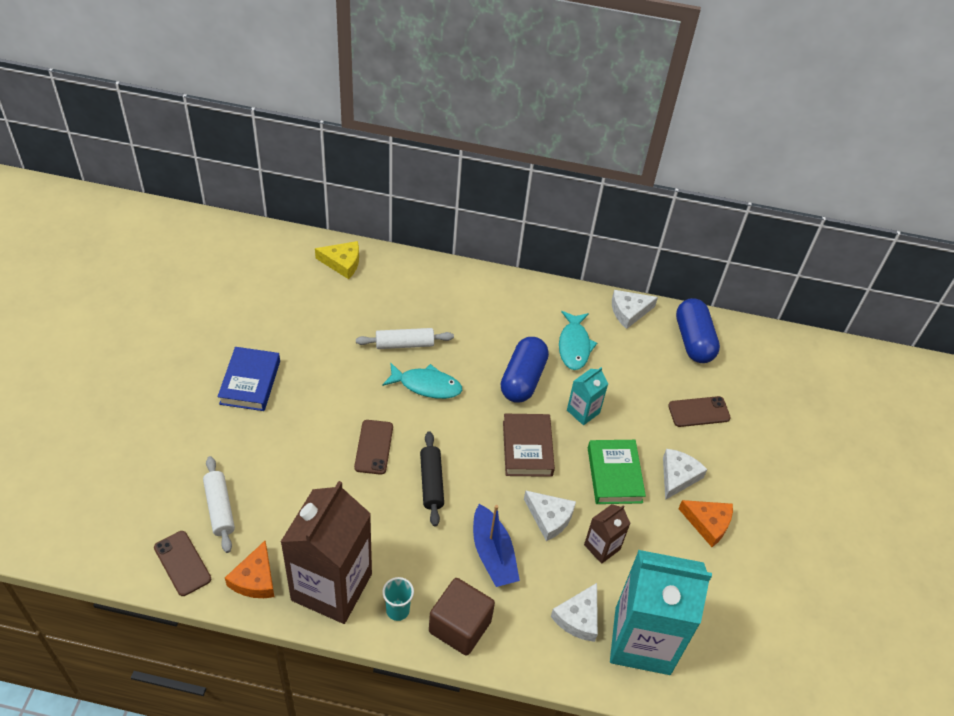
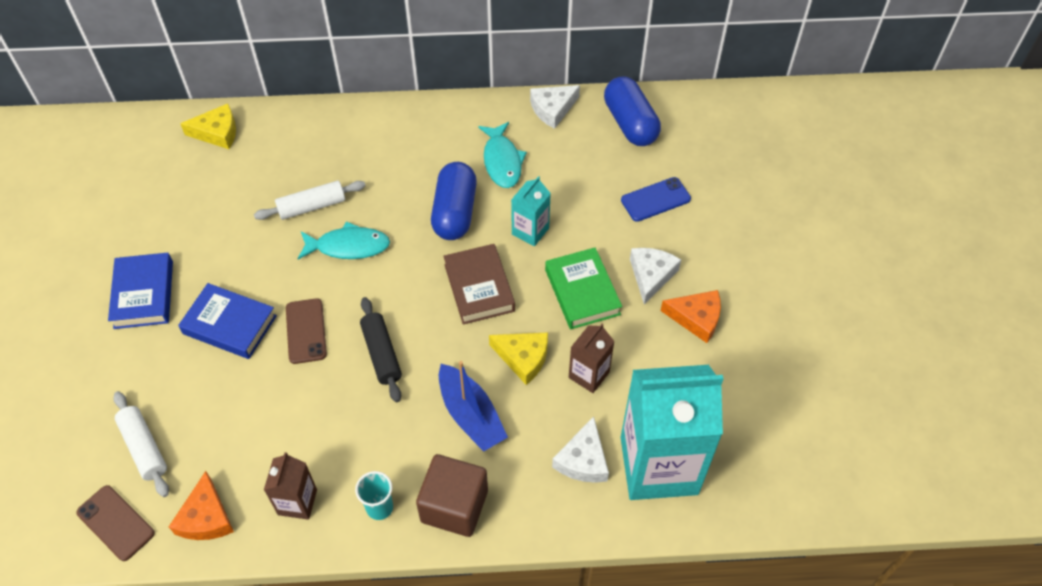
camera: 10 degrees left, 5 degrees up
(313, 425) = (229, 325): none -> blue book
(331, 587) = (297, 502): brown carton -> brown carton, size x0.46
(549, 518) = (523, 358): white cheese -> yellow cheese
(699, 412) = (655, 199): brown phone -> blue phone

